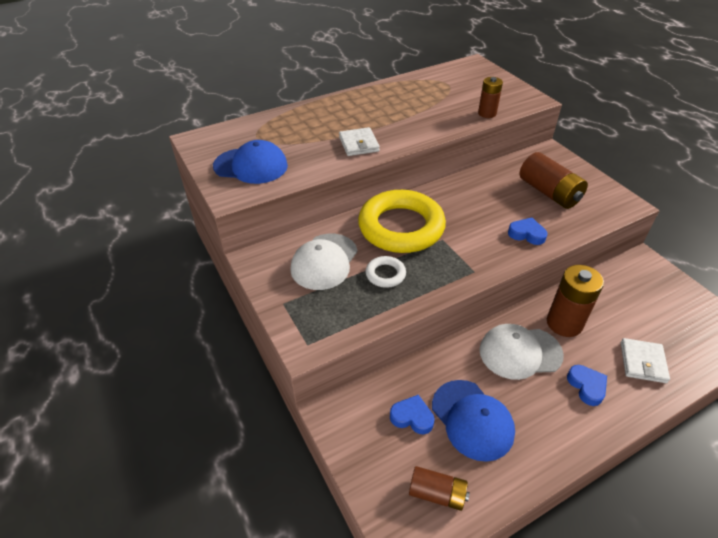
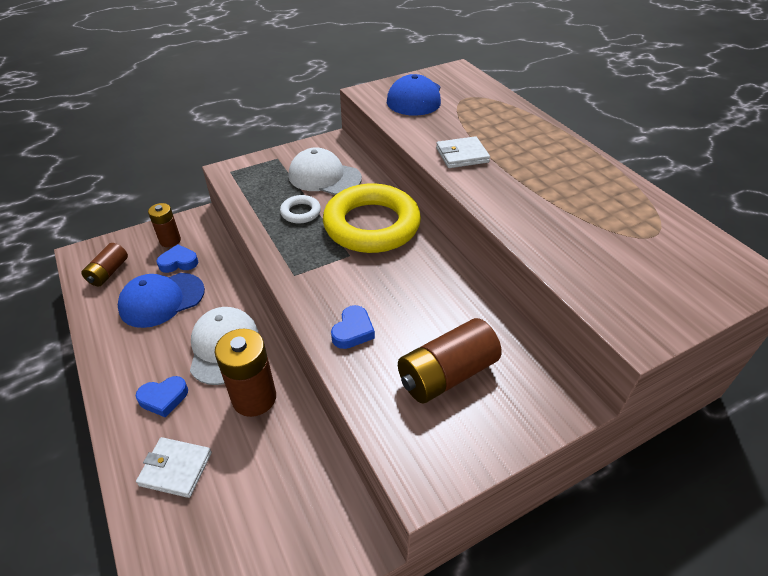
camera: 90 degrees right, 0 degrees up
(412, 417) = (179, 262): blue heart -> blue heart turned 120 degrees counterclockwise
(487, 113) = (568, 267): brown battery -> brown battery (170, 240)

